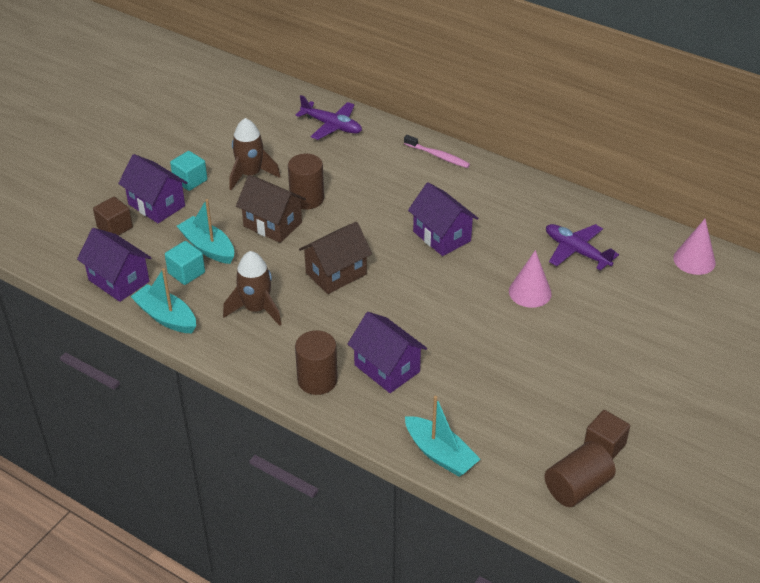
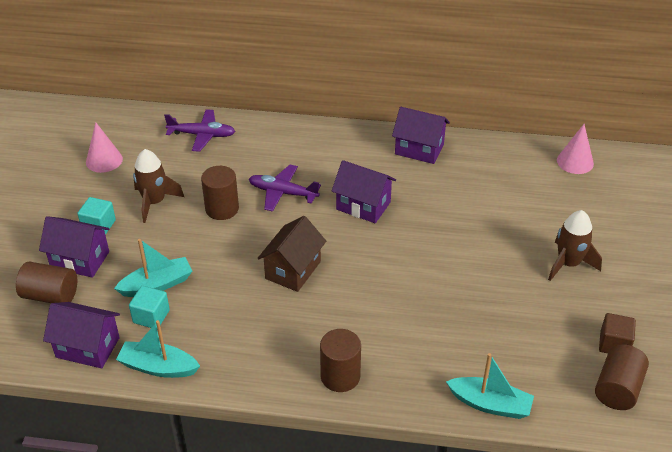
camera: 25 degrees left, 0 degrees up
(115, 227) = (50, 295): brown cube -> brown cylinder
(208, 247) = (157, 285): turquoise boat -> turquoise boat turned 135 degrees clockwise
(256, 309) = (241, 329): brown rocket -> brown rocket (568, 264)
(272, 224) = (205, 243): brown house -> none
(387, 368) = (394, 342): purple house -> purple house (419, 149)
(438, 156) = (313, 135): pink toothbrush -> none
(530, 292) = (468, 231): pink cone -> pink cone (104, 160)
(576, 251) = (481, 183): purple plane -> purple plane (282, 193)

